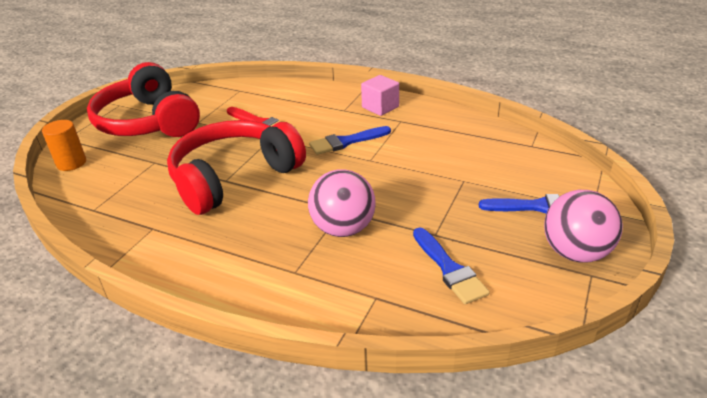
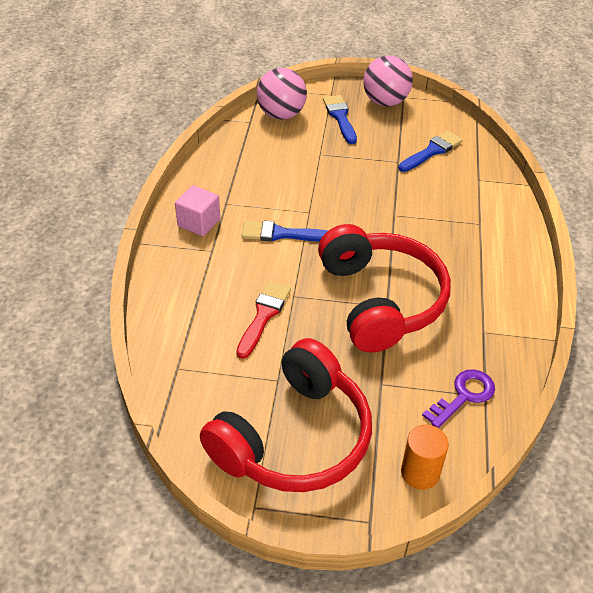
camera: 110 degrees left, 10 degrees up
(104, 198) = (463, 396): none -> purple key
(234, 178) = (380, 300): red headphones -> red headphones turned 135 degrees counterclockwise
(343, 229) = (417, 208): pink ball -> pink ball (281, 115)
(346, 142) = (281, 234): blue brush -> blue brush turned 135 degrees clockwise

